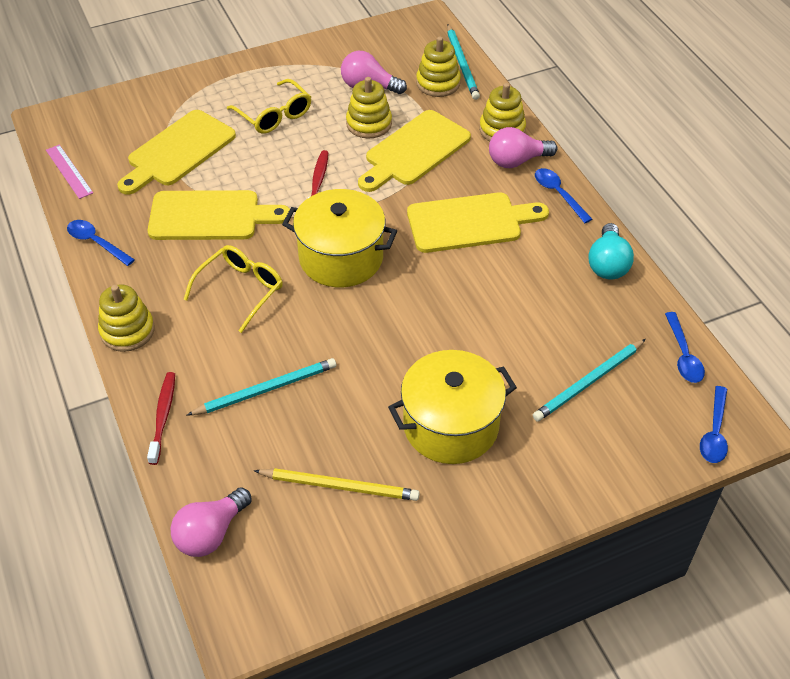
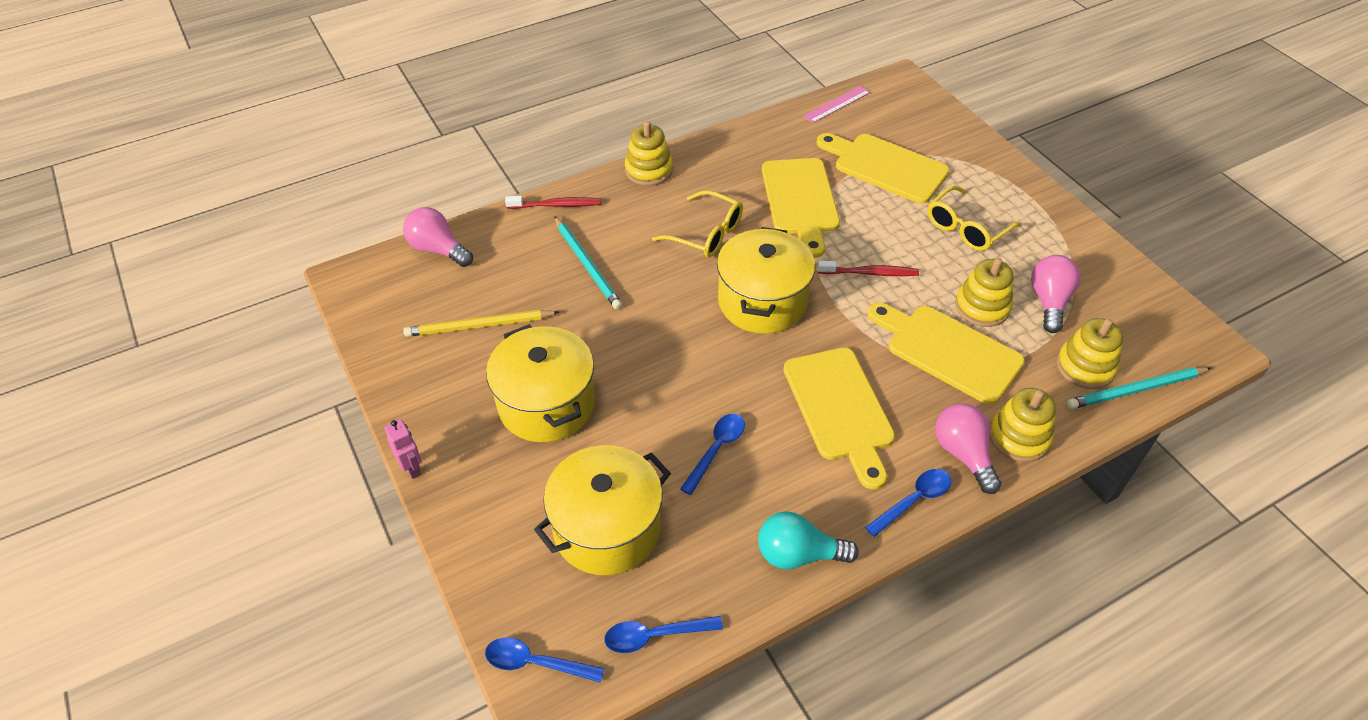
camera: 85 degrees right, 0 degrees up
(96, 242) = (750, 135): blue spoon -> blue spoon (716, 450)
(340, 486) = (479, 326): yellow pencil -> yellow pencil turned 75 degrees clockwise
(523, 537) = (412, 468): none -> pink robot
(588, 382) = (607, 528): turquoise pencil -> yellow pot

